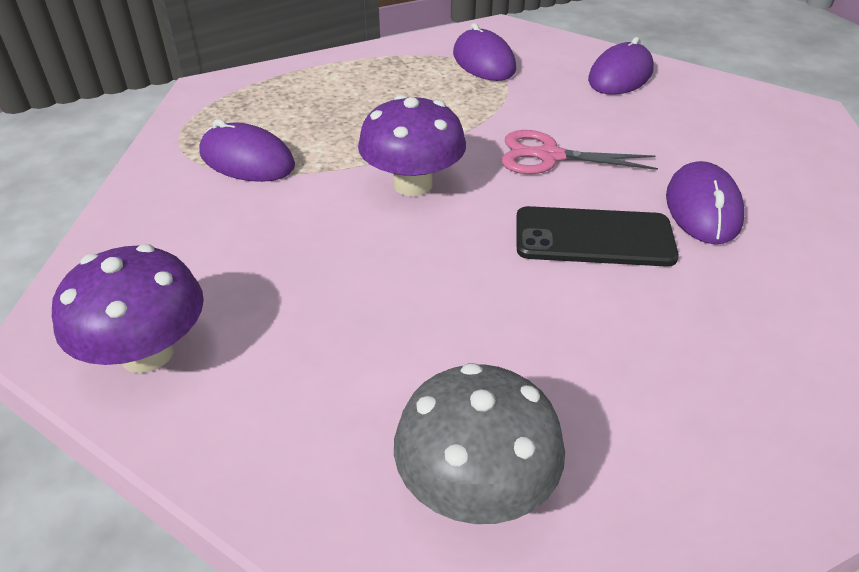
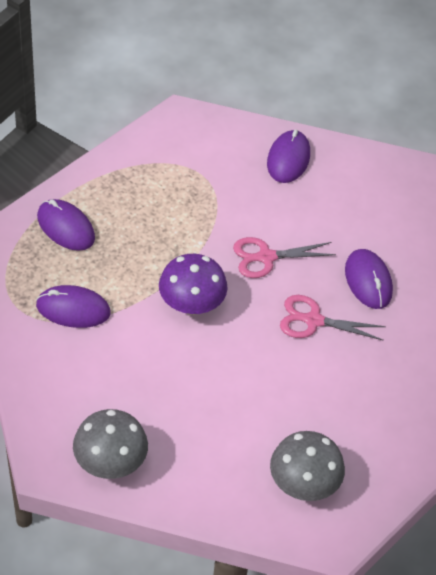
camera: 25 degrees left, 10 degrees up
(147, 353) = (110, 462): purple mushroom -> grey mushroom
(483, 62) = (186, 164): purple mouse -> purple mouse (66, 227)
(594, 237) = (313, 320): black phone -> pink scissors

